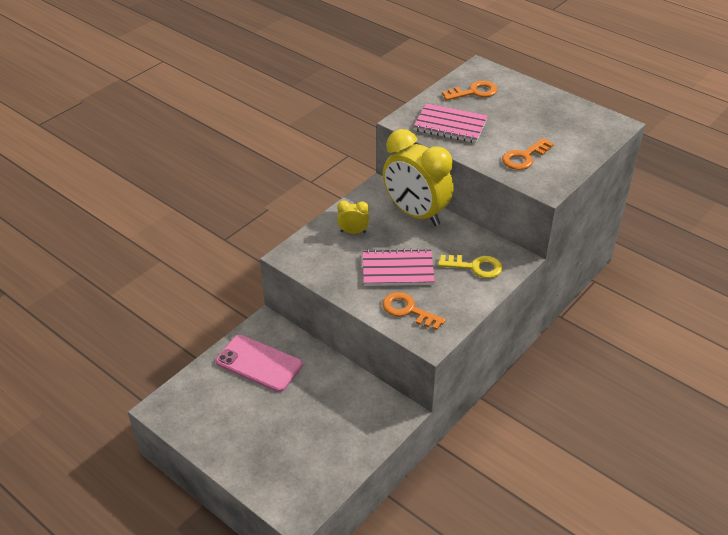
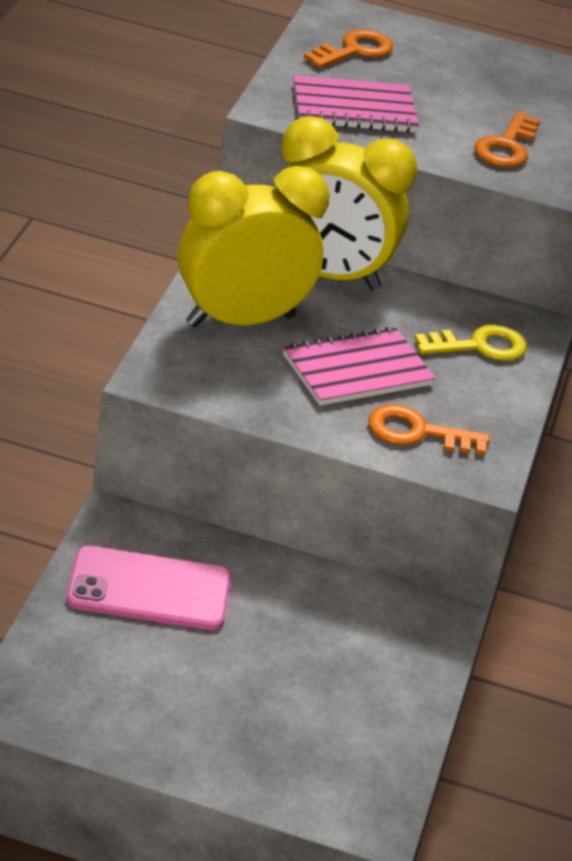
camera: 30 degrees left, 5 degrees down
(353, 232) = (240, 320): yellow clock -> yellow clock, size x2.37

